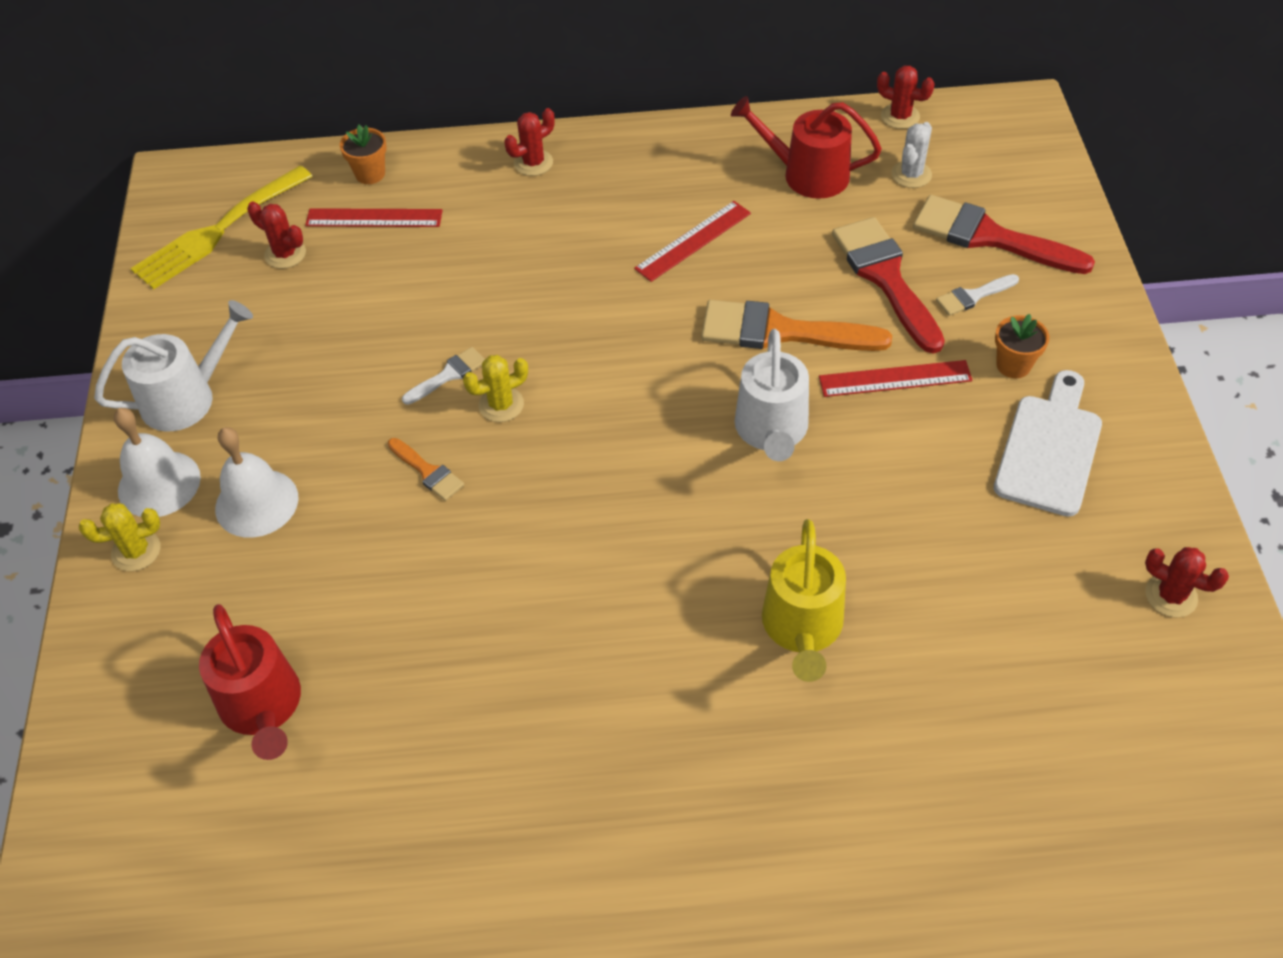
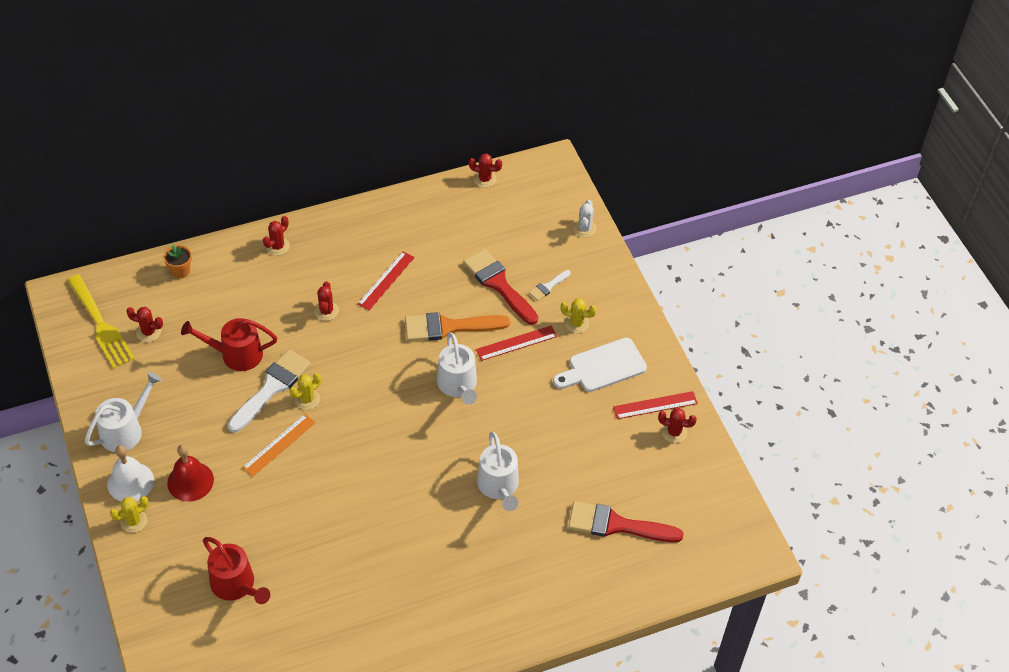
camera: 20 degrees left, 0 degrees up
(218, 231) = (101, 325): yellow fork -> yellow fork turned 60 degrees counterclockwise
(256, 503) = (190, 481): white bell -> red bell
(374, 218) = (194, 299): red ruler -> red ruler (655, 405)
(427, 471) = (279, 445): orange brush -> orange ruler
(448, 375) = (271, 388): white brush -> white brush, size x2.05
(579, 271) = (326, 311): none -> red cactus
(802, 628) = (499, 486): yellow watering can -> white watering can
(807, 174) = (440, 226): red watering can -> red watering can (236, 354)
(911, 174) = (499, 216): white cactus -> white cactus (584, 228)
(990, 237) = (550, 249): red brush -> red brush (617, 525)
(1013, 365) = (576, 323): orange flower pot -> yellow cactus
(1049, 448) = (603, 367): white cutting board -> white cutting board turned 120 degrees counterclockwise

